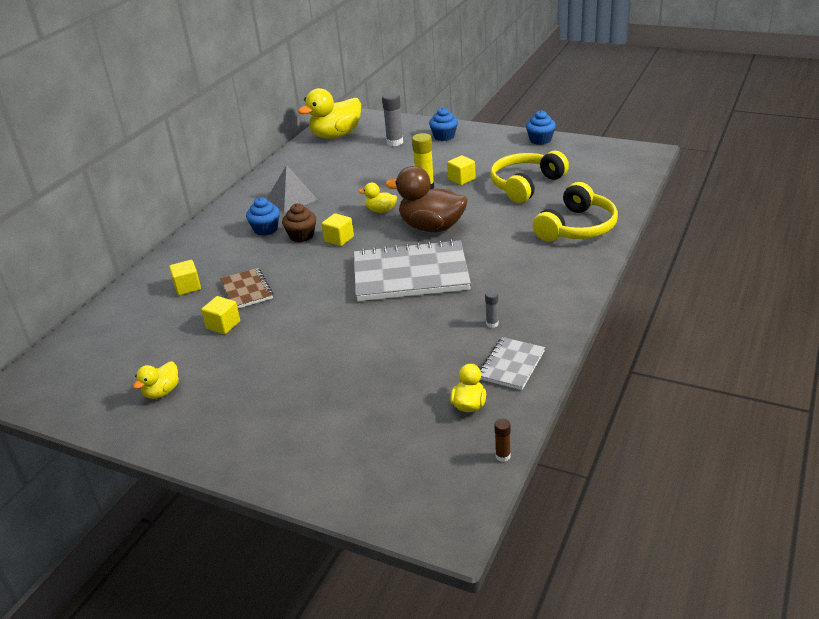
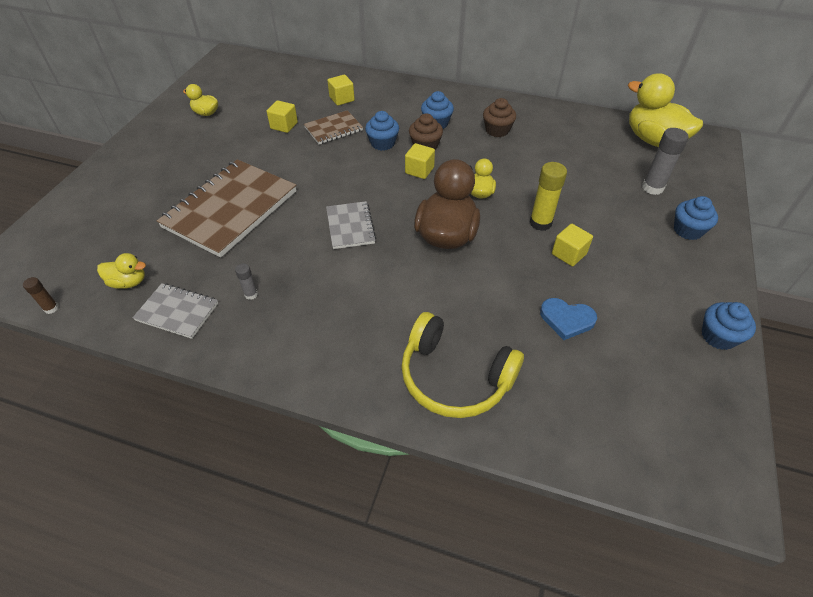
camera: 80 degrees right, 15 degrees up
(287, 259) = (382, 143): none -> blue cupcake
(292, 199) = (497, 130): grey pyramid -> brown cupcake
(367, 349) = (230, 209): none -> brown notebook
(410, 274) = (350, 226): grey notebook -> grey notebook, size x0.50
(525, 185) = (566, 319): yellow headphones -> blue heart

